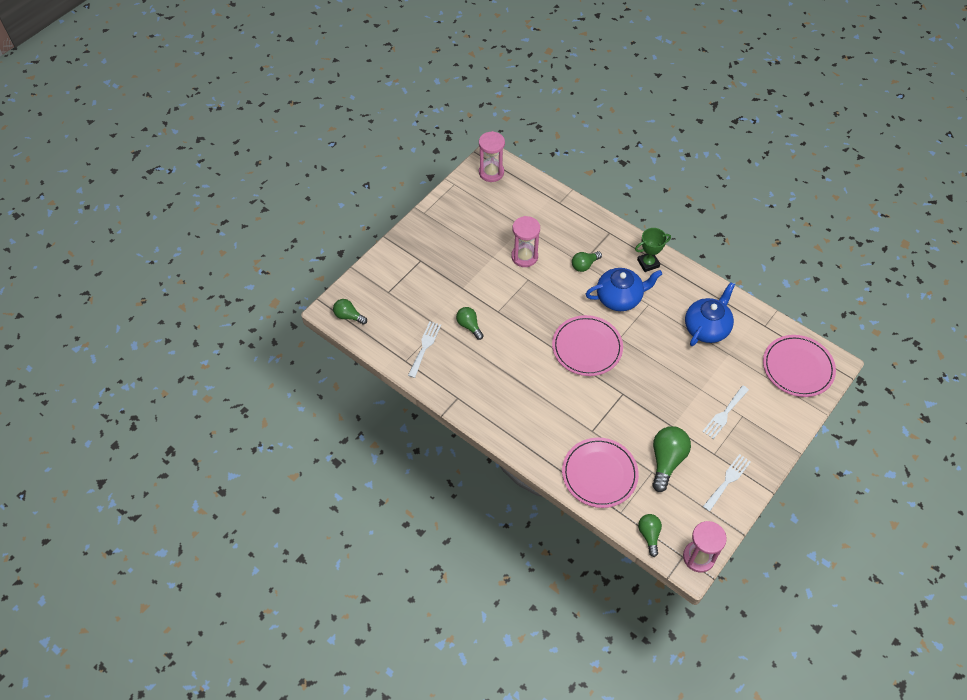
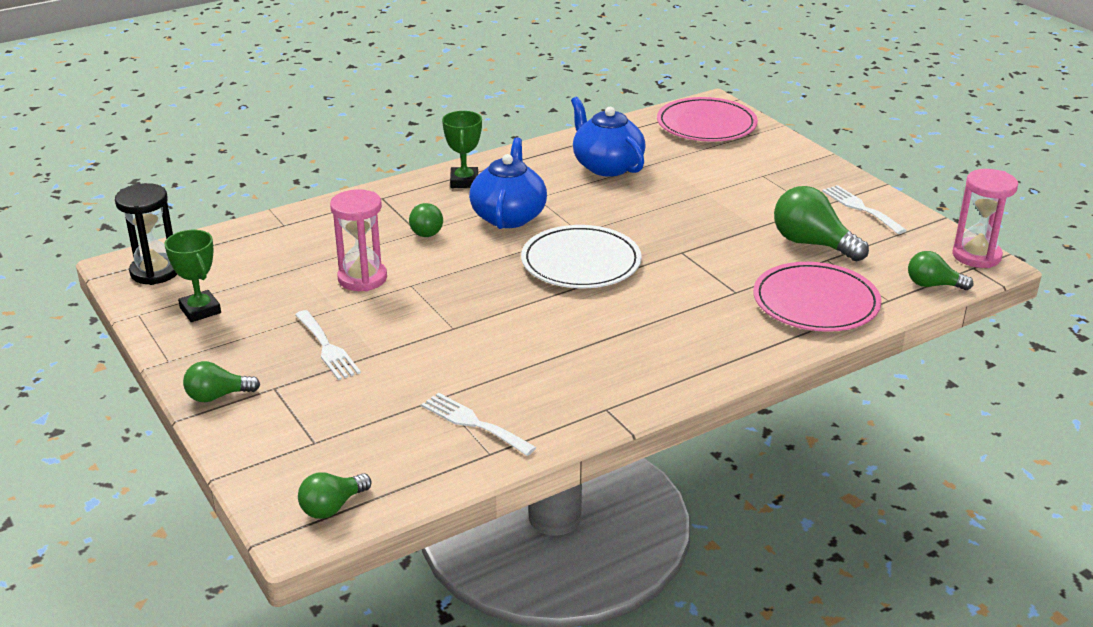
camera: 70 degrees left, 25 degrees down
(467, 205) = (200, 310): none -> green trophy
(469, 326) = (462, 363): green light bulb -> green light bulb (217, 396)
(491, 172) = (155, 272): pink hourglass -> black hourglass
(587, 347) = (581, 262): pink plate -> white plate
(724, 414) = (754, 186): white fork -> white fork (327, 348)

